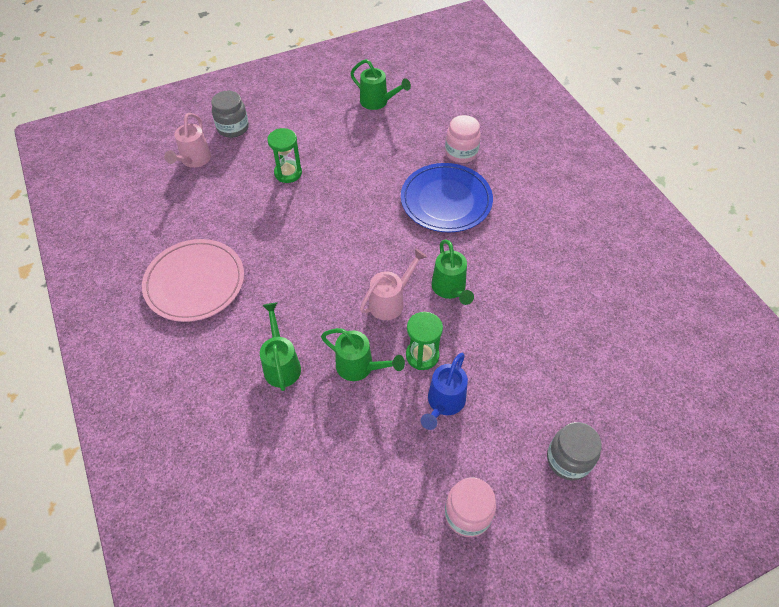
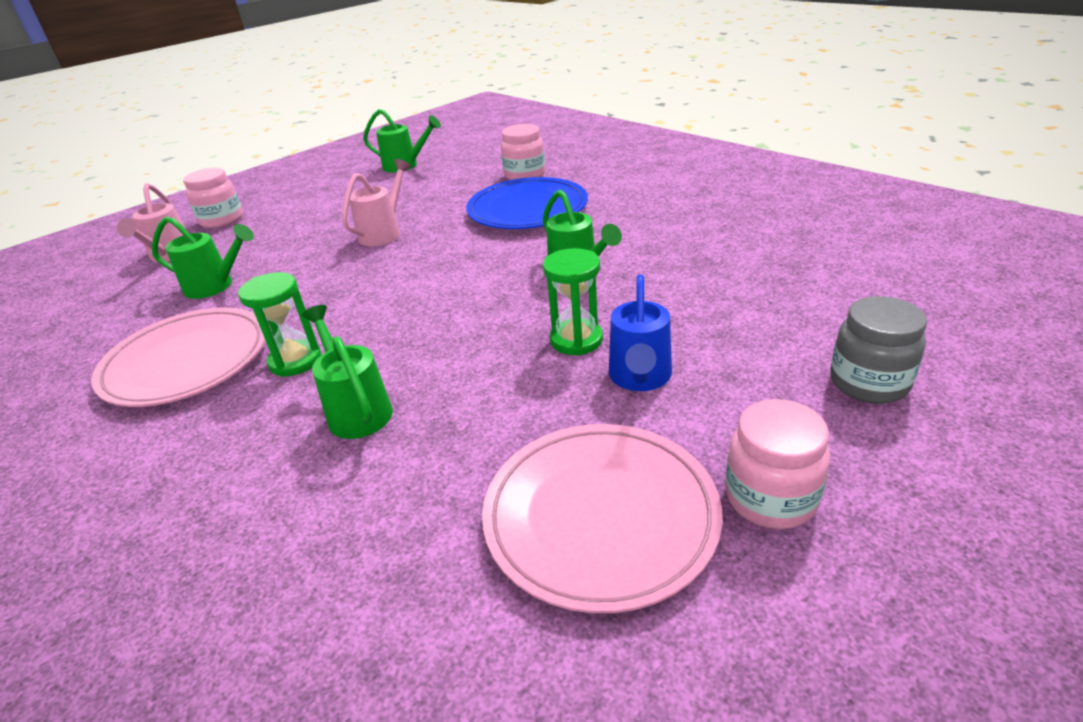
camera: 15 degrees left, 20 degrees down
(233, 128) = (222, 220): grey jar -> pink jar
(288, 173) = (308, 236): green hourglass -> green hourglass (295, 361)
(359, 367) = (487, 377): green watering can -> green watering can (215, 286)
(380, 491) = (600, 516): none -> pink plate
(390, 301) = (500, 303): pink watering can -> pink watering can (383, 233)

